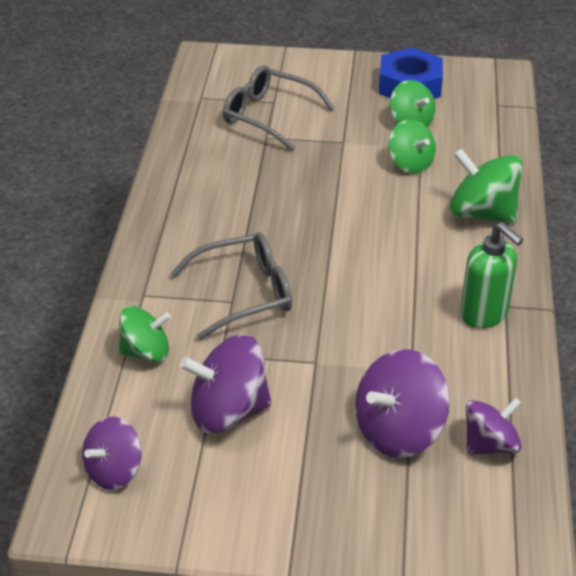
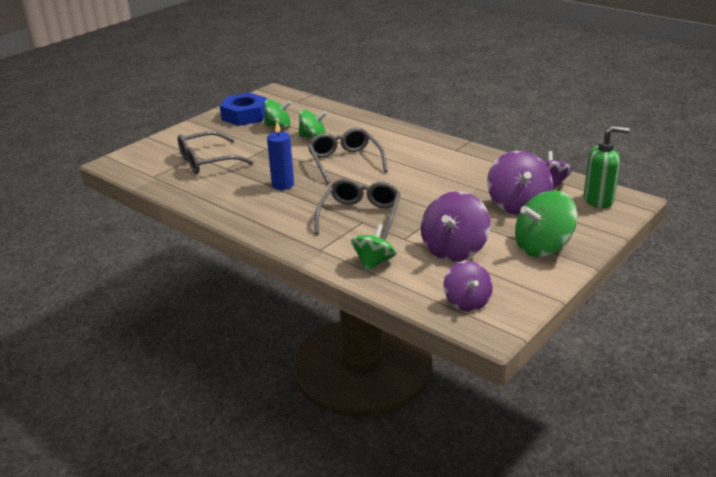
camera: 55 degrees left, 10 degrees down
(265, 197) = (283, 185): none -> blue candle
(370, 220) = (345, 162): none -> grey glasses
(482, 213) = (379, 133): green spinning top -> green spinning top (543, 247)
(484, 314) = (456, 157): green soap dispenser -> green soap dispenser (599, 200)

